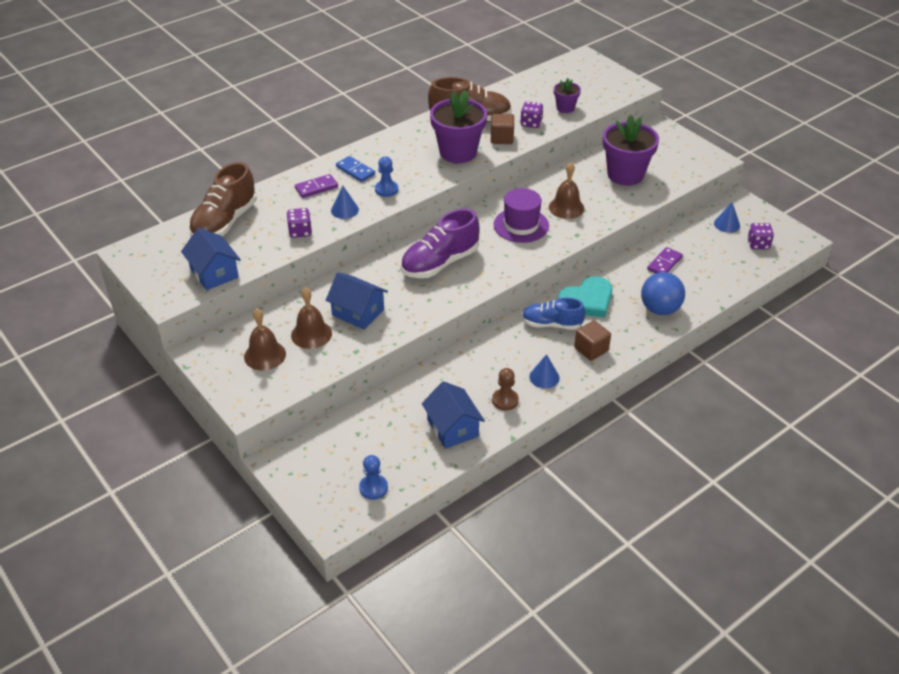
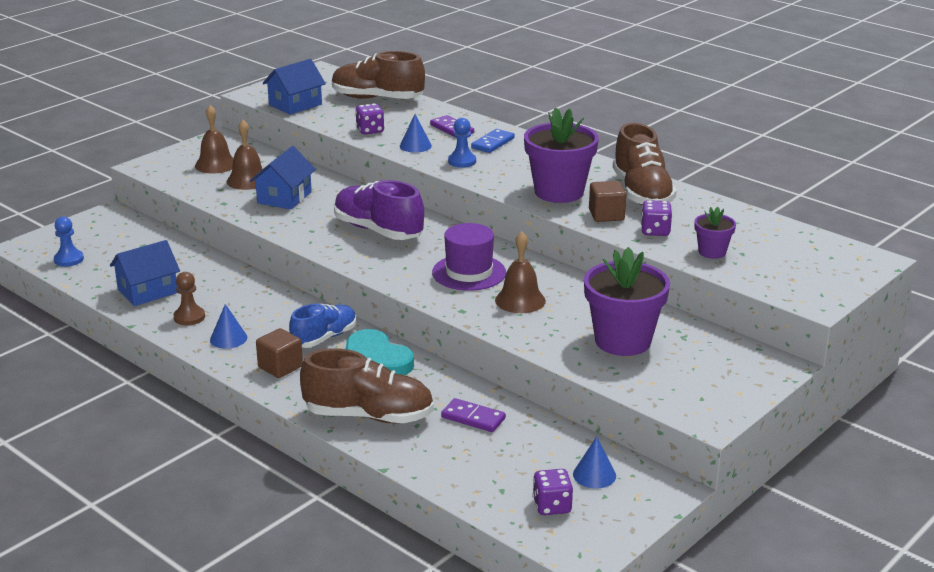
camera: 80 degrees right, 15 degrees down
(551, 324) = (324, 338): blue shoe -> blue shoe turned 45 degrees clockwise
(660, 309) = (369, 416): blue ball -> brown shoe

